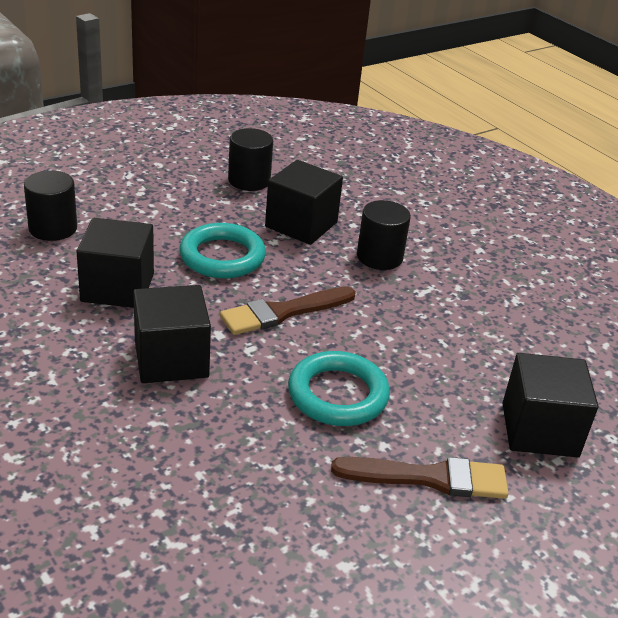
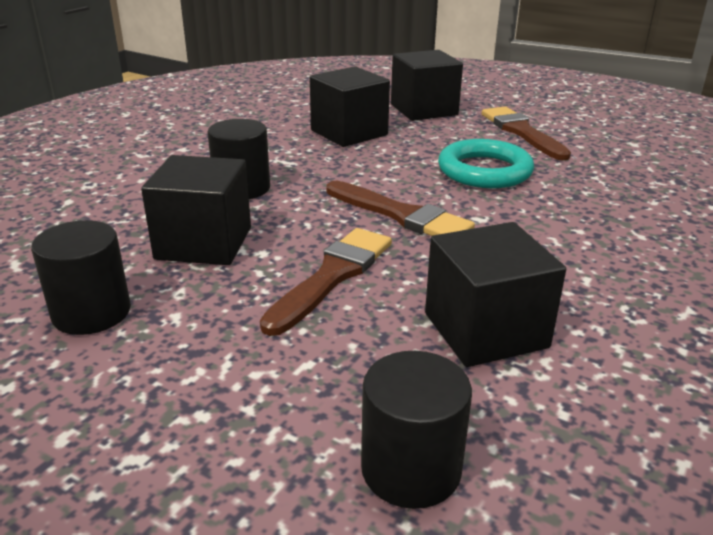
camera: 110 degrees left, 5 degrees down
(171, 359) = (554, 252): black cube -> black cube (349, 133)
(222, 257) = (332, 276): turquoise ring -> brown brush

